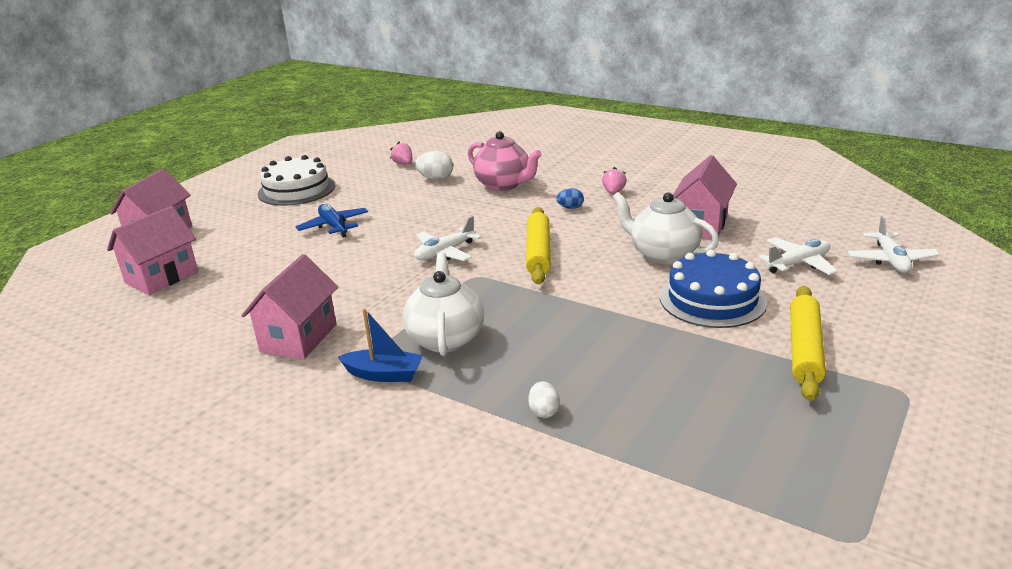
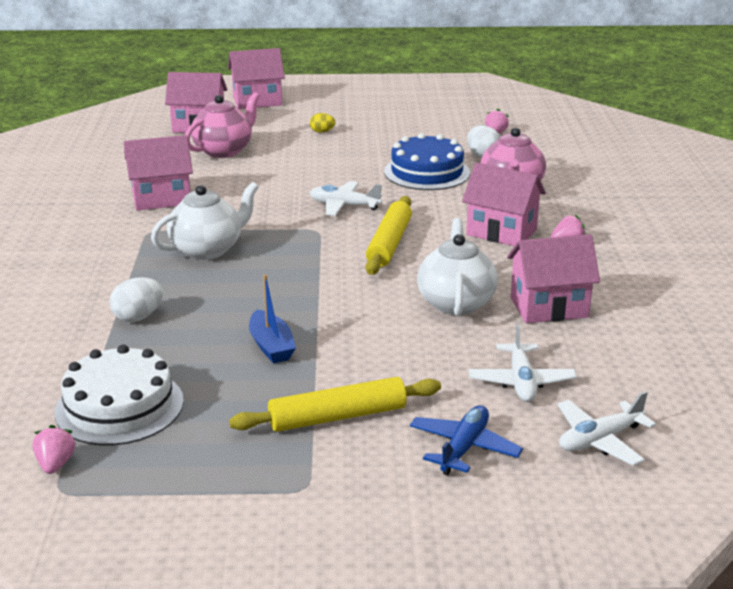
camera: 55 degrees right, 0 degrees up
(242, 278) = (224, 150): none -> pink teapot
(283, 224) = (322, 132): none -> yellow egg
(296, 189) = (387, 114): white cake -> white cake (119, 406)
(334, 226) = (339, 150): blue plane -> blue plane (464, 448)
(384, 374) = (140, 243): blue boat -> blue boat (271, 346)
(538, 253) = (389, 244): yellow rolling pin -> yellow rolling pin turned 45 degrees counterclockwise
(544, 411) = (138, 317): white egg -> white egg, size x1.54
(570, 208) = (501, 232): blue egg -> pink house
(712, 299) = (389, 348): blue cake -> blue cake (427, 172)
(798, 264) = (521, 381): white plane -> white plane turned 60 degrees clockwise
(805, 533) = (55, 464): none -> pink strawberry

